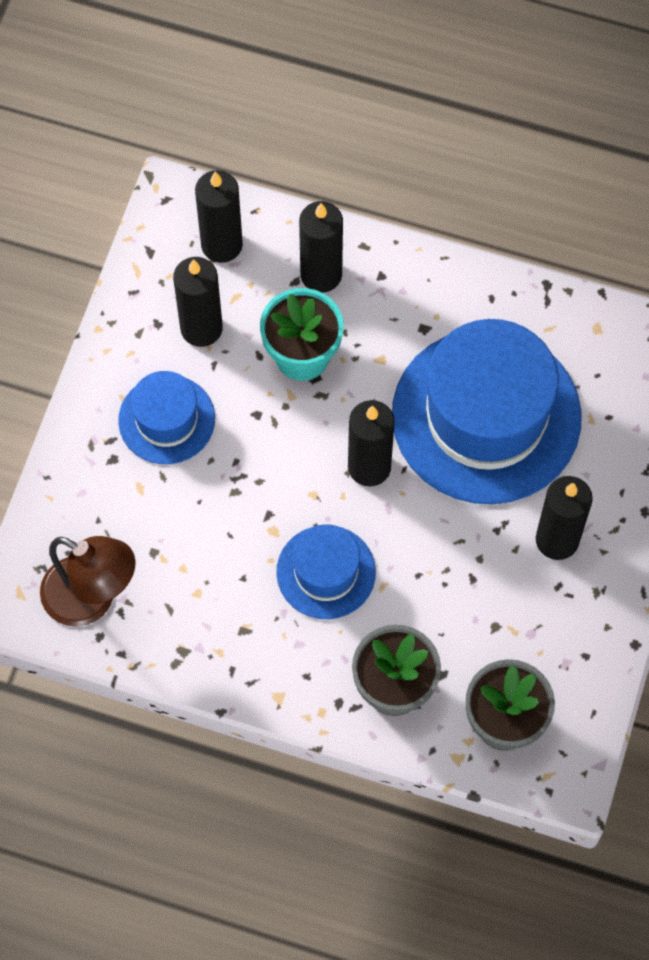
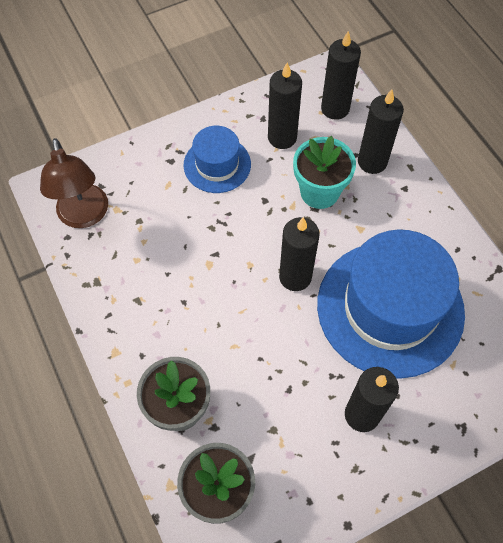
camera: 45 degrees right, 5 degrees down
(326, 572) = (212, 310): blue hat -> none

